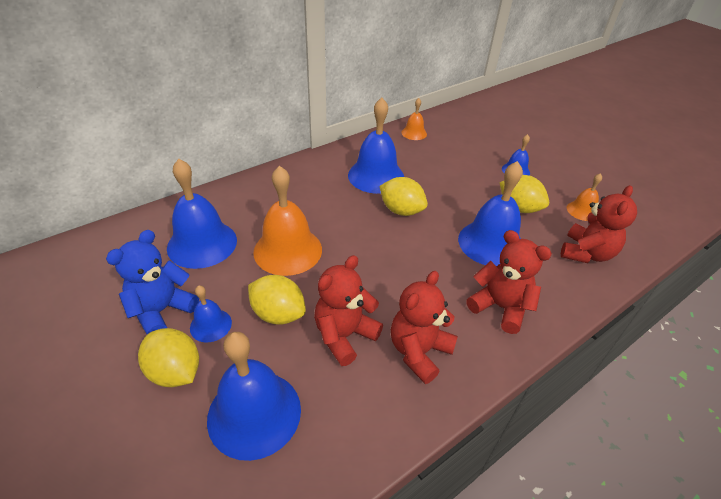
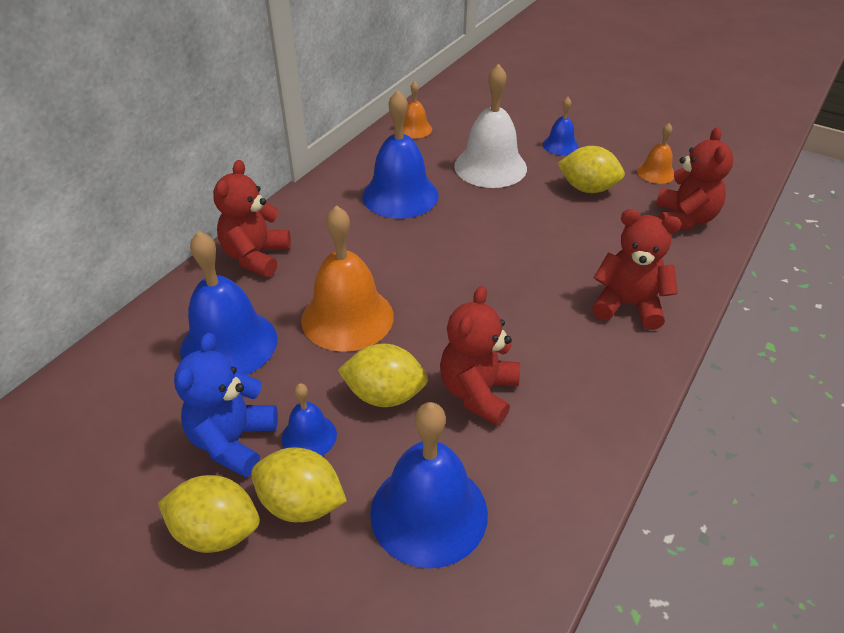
camera: 20 degrees left, 0 degrees up
(401, 211) = (456, 229): yellow lemon -> yellow lemon (216, 532)
(419, 351) = (570, 381): red teddy bear -> red teddy bear (256, 257)
(453, 173) = (490, 167): none -> white bell
(491, 243) = (579, 237): blue bell -> none

